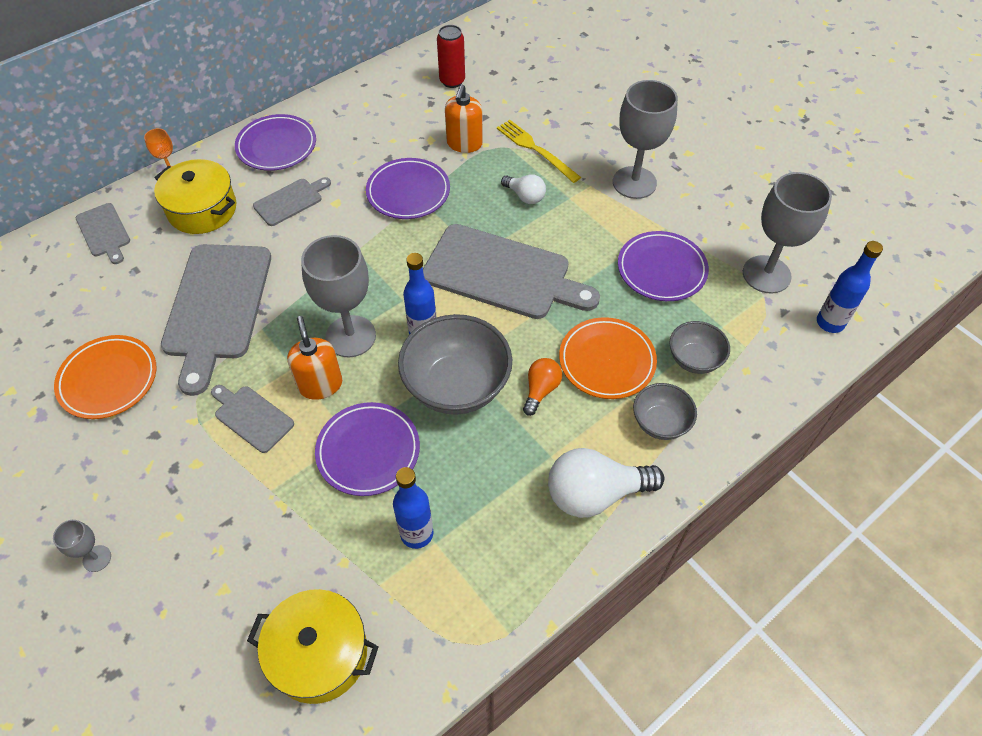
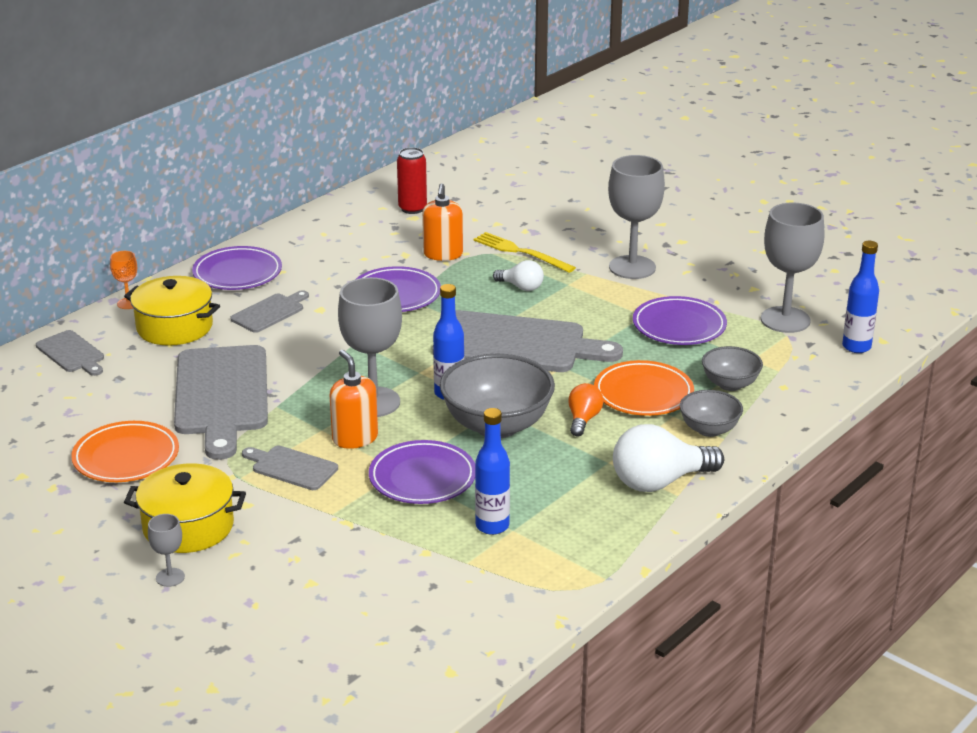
camera: 10 degrees left, 25 degrees down
(319, 653) = (424, 612): yellow pot -> yellow pot (188, 527)

